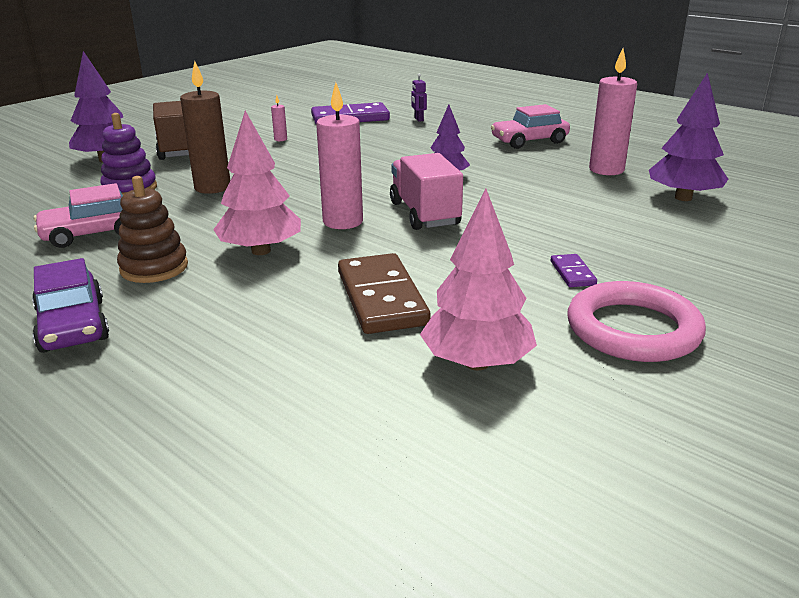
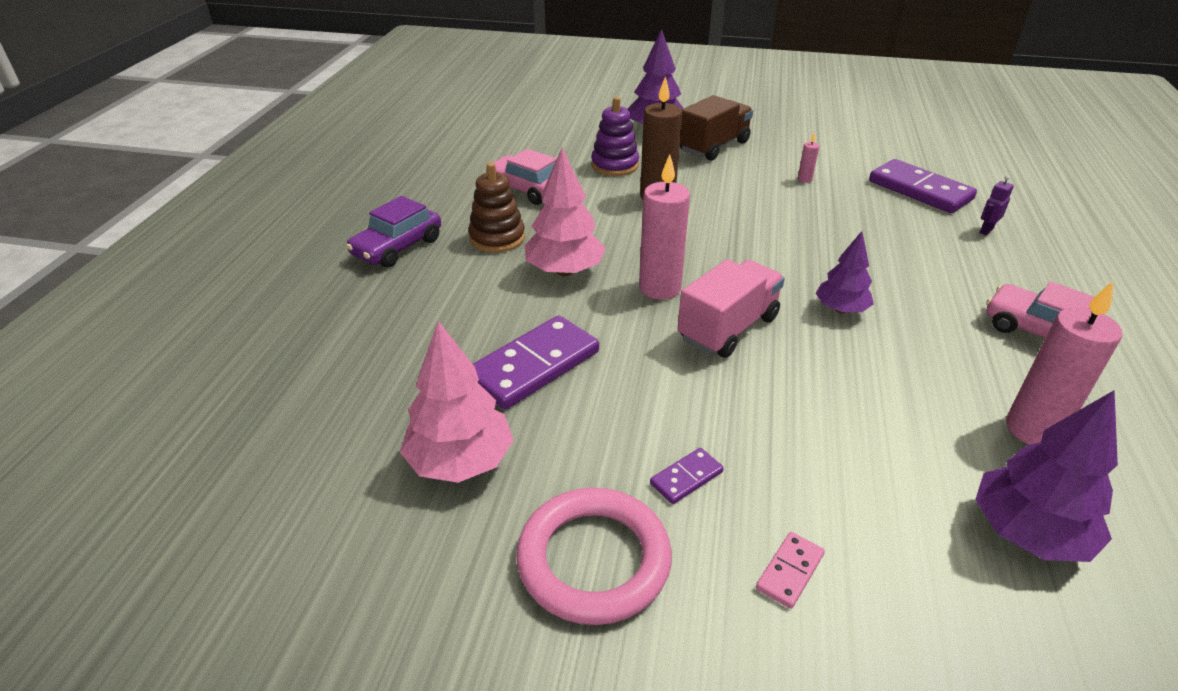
camera: 60 degrees right, 10 degrees up
(381, 298) = (533, 366): brown domino -> purple domino
(679, 266) = (790, 571): none -> pink domino

